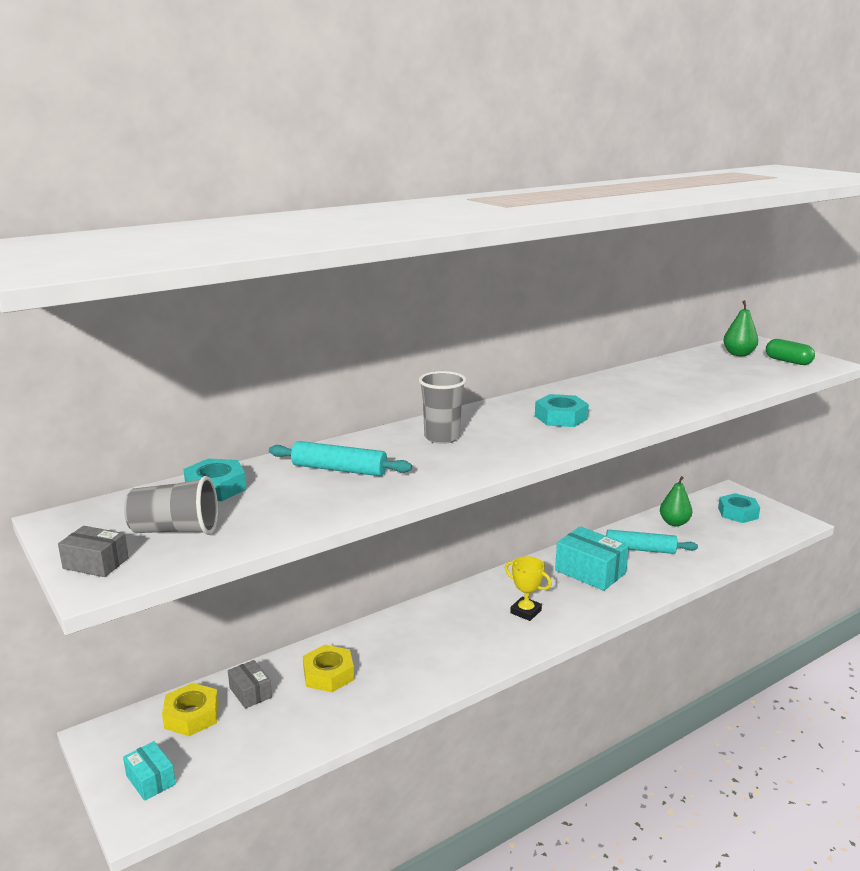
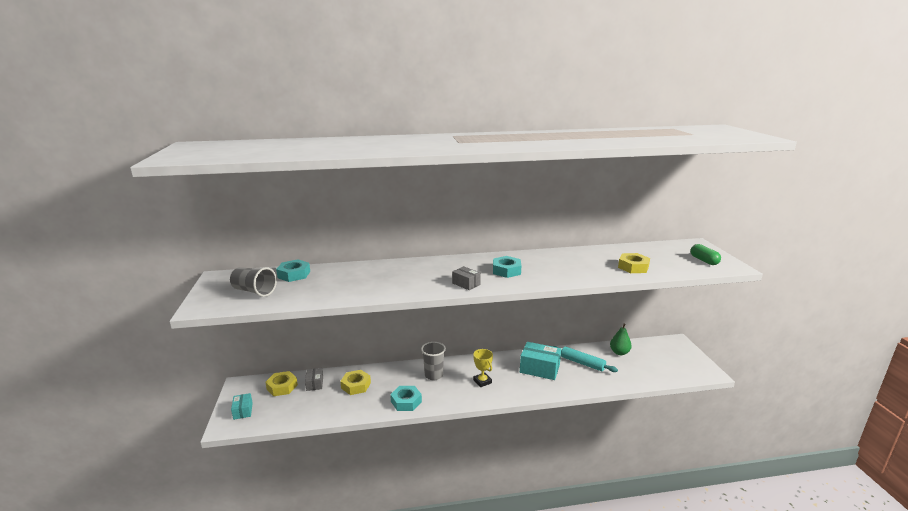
camera: 25 degrees right, 0 degrees up
(96, 563) = (208, 299): grey box -> grey box (466, 284)
(339, 469) = (357, 277): turquoise rolling pin -> none
(442, 437) = (428, 270): grey cup -> grey cup (434, 375)
(590, 572) = (539, 369): turquoise box -> turquoise box turned 45 degrees counterclockwise
(718, 383) = (633, 267): none -> yellow nut
(738, 354) = (673, 250): green pear -> none
(738, 513) = (669, 356): turquoise nut -> turquoise nut (406, 401)

